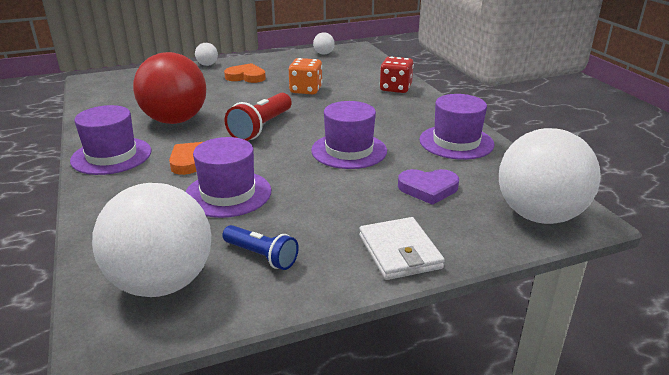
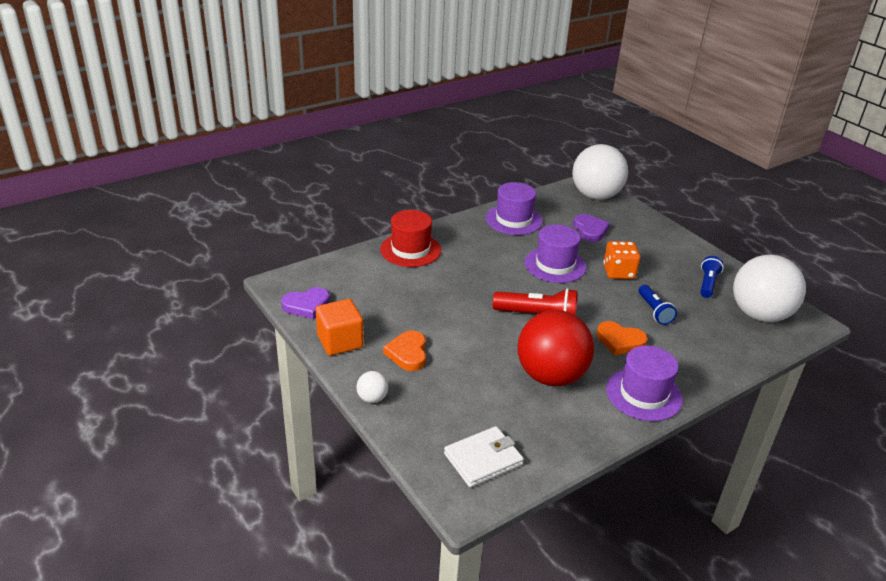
camera: 105 degrees left, 5 degrees up
(228, 193) = (654, 311): purple hat -> blue flashlight
(274, 60) = (340, 341): none -> orange cube
(306, 90) = (434, 303): orange dice -> orange dice (618, 272)
(323, 53) = (306, 305): white ball -> purple heart
(395, 88) = (410, 250): red dice -> red hat
(399, 252) = (665, 238): white wallet -> white wallet (483, 459)

